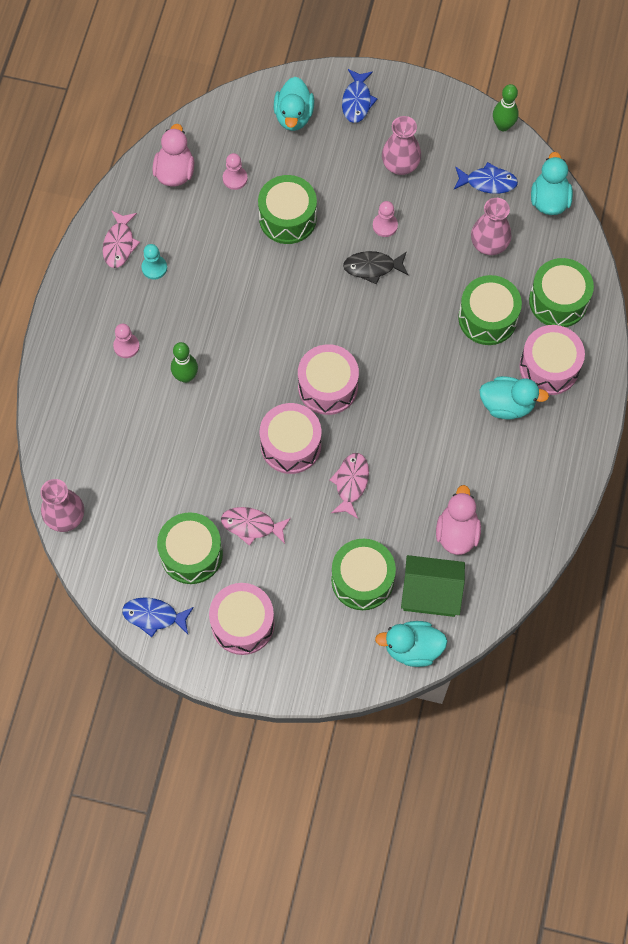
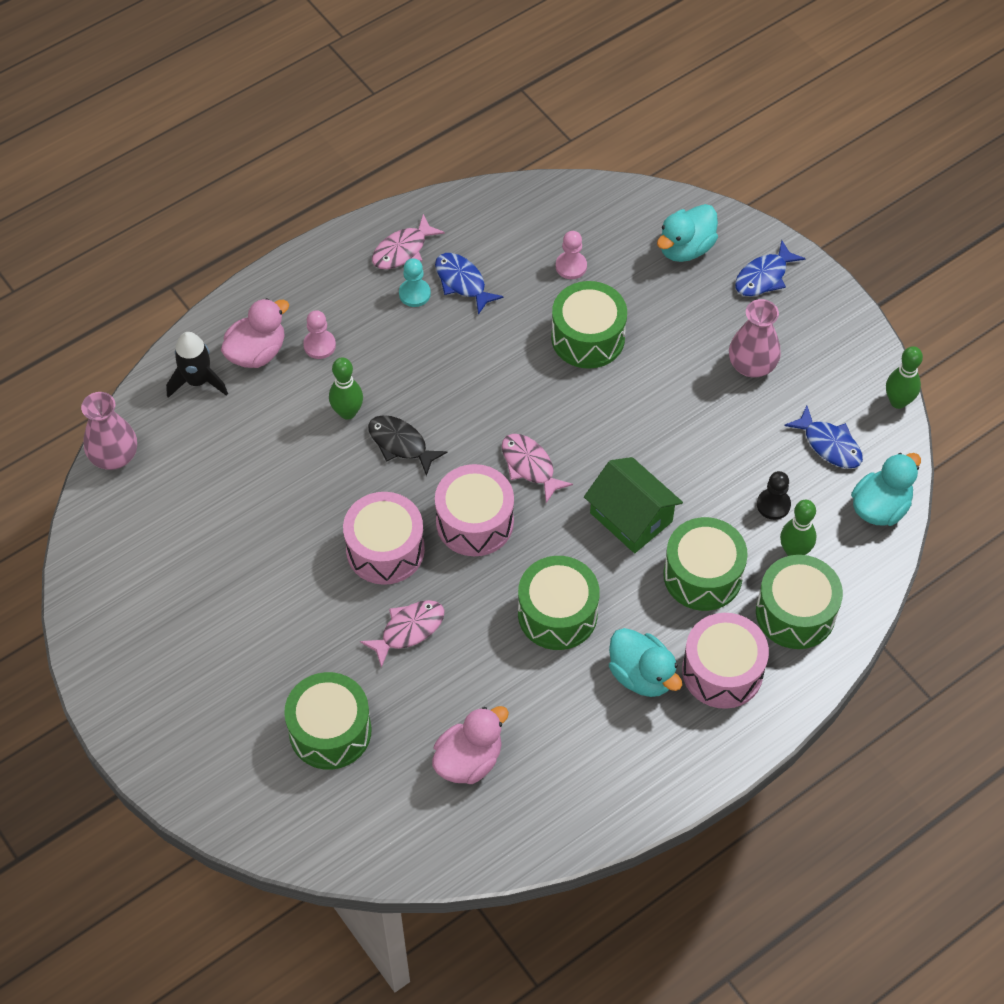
camera: 40 degrees right, 10 degrees down
(71, 428) = (197, 381): none -> black rocket
(154, 616) = (103, 608): blue fish -> blue fish (462, 282)
(175, 172) = (519, 221): pink duck -> pink duck (257, 352)
(191, 554) = (193, 578): green drum -> green drum (557, 614)
(242, 624) = (176, 681): pink drum -> none
(251, 525) = (274, 596): pink fish -> pink fish (530, 466)
(372, 267) = (629, 442): black fish -> black fish (400, 444)
(385, 225) = (680, 412): pink pawn -> none
(412, 648) = (314, 837): turquoise duck -> none
(431, 592) = (385, 798): green house -> green house (631, 517)
(489, 244) = (773, 505): pink vase -> black pawn
(525, 264) = (794, 551): none -> green bowling pin

